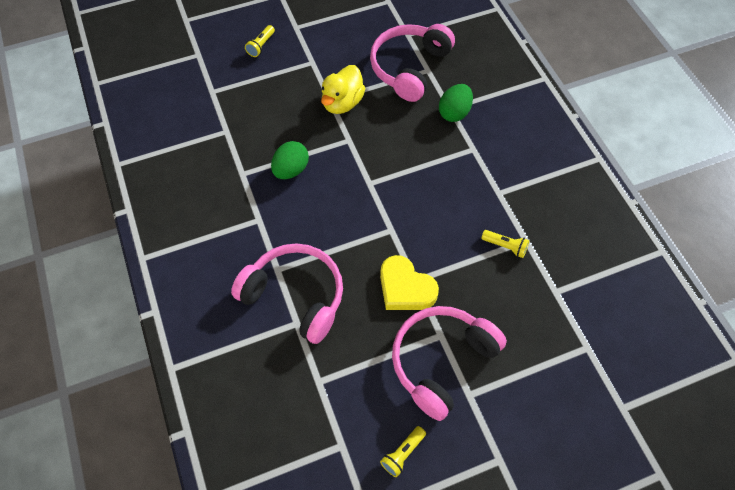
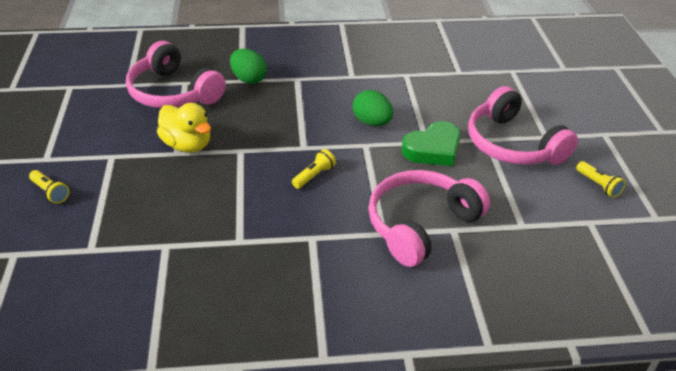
camera: 75 degrees left, 20 degrees down
(291, 170) = (256, 200): green egg -> green egg (372, 122)
(405, 288) = (433, 149): yellow heart -> green heart
(505, 246) = (408, 86): yellow flashlight -> yellow flashlight (314, 176)

